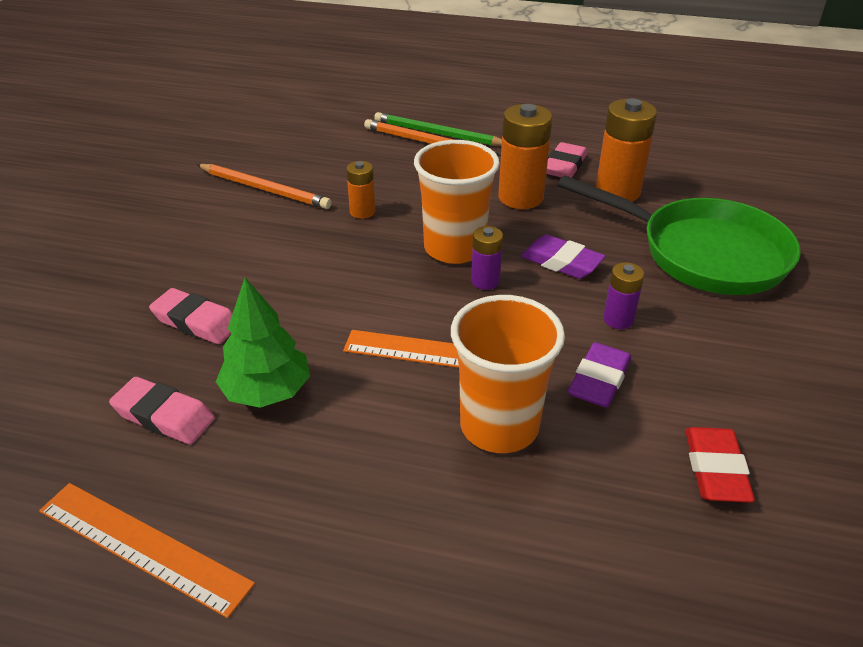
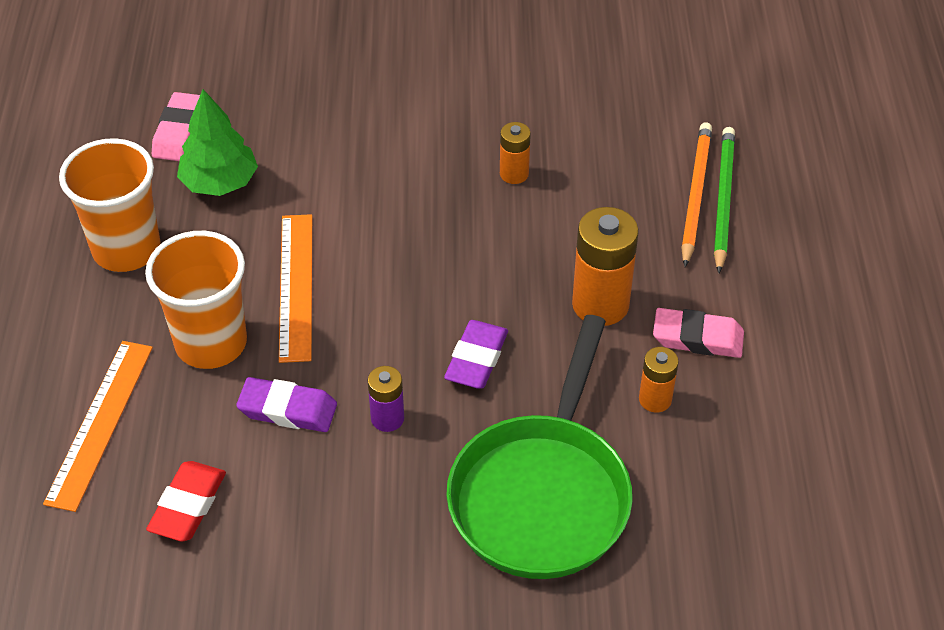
camera: 75 degrees right, 10 degrees up
(142, 547) = (56, 166): orange ruler -> orange ruler (99, 423)
(196, 322) = (296, 110): pink eraser -> none
(264, 189) = (528, 86): orange pencil -> none
(454, 248) = (471, 263): orange cup -> orange cup (126, 249)
(485, 281) = (420, 299): purple battery -> none
(617, 191) = (655, 399): orange battery -> orange battery, size x0.55
(715, 470) = (188, 505): red eraser -> red eraser turned 60 degrees counterclockwise

